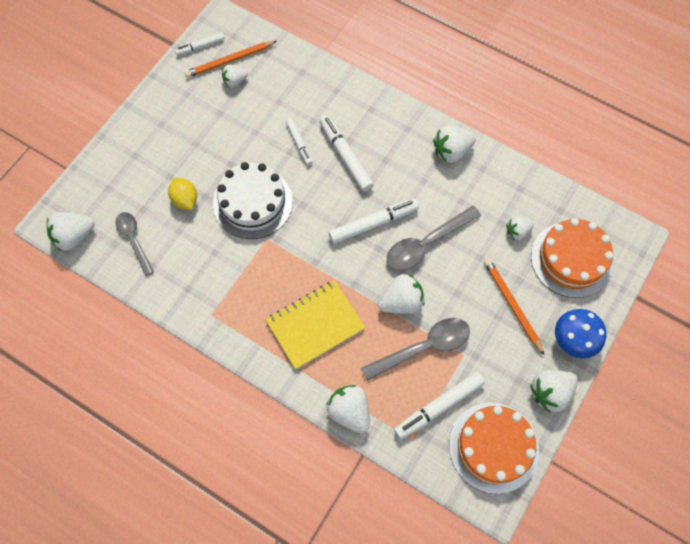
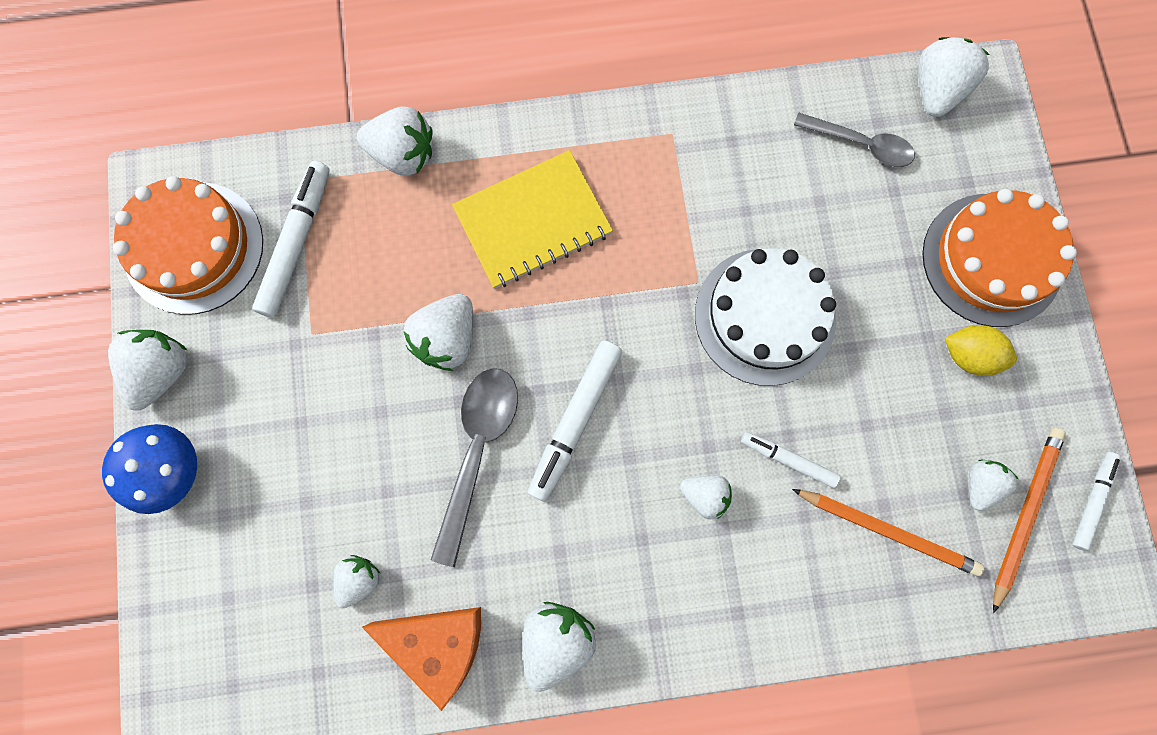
camera: 140 degrees right, 10 degrees up
(185, 200) = (855, 247): yellow lemon -> yellow lemon (969, 355)
(315, 325) = (532, 221): yellow notebook -> yellow notebook turned 45 degrees clockwise
(345, 156) = (705, 495): white marker -> white strawberry
(423, 347) = (371, 301): grey spoon -> none
(501, 184) = (438, 644): none -> orange cheese
(512, 305) = (291, 454): orange pencil -> orange pencil (887, 530)
(571, 259) = (249, 599): orange cake -> orange cake (992, 259)

